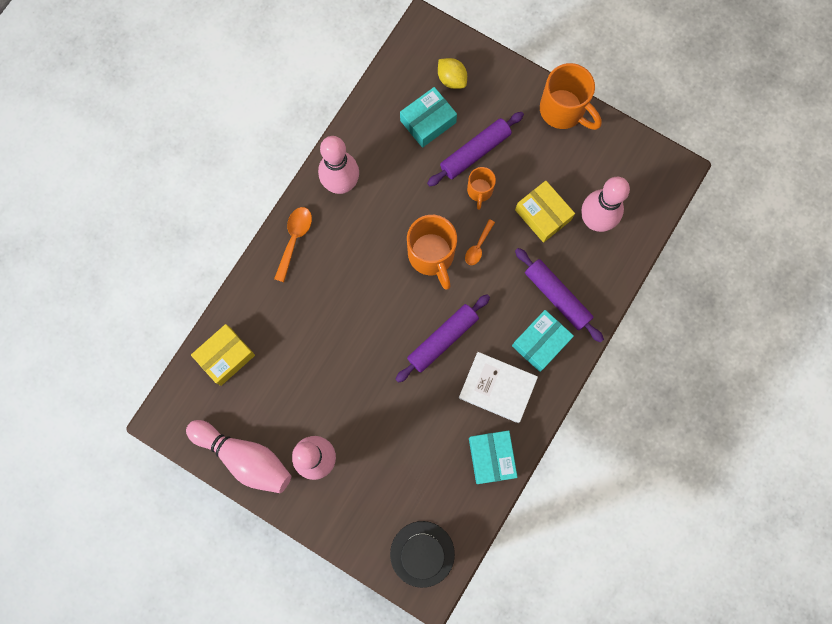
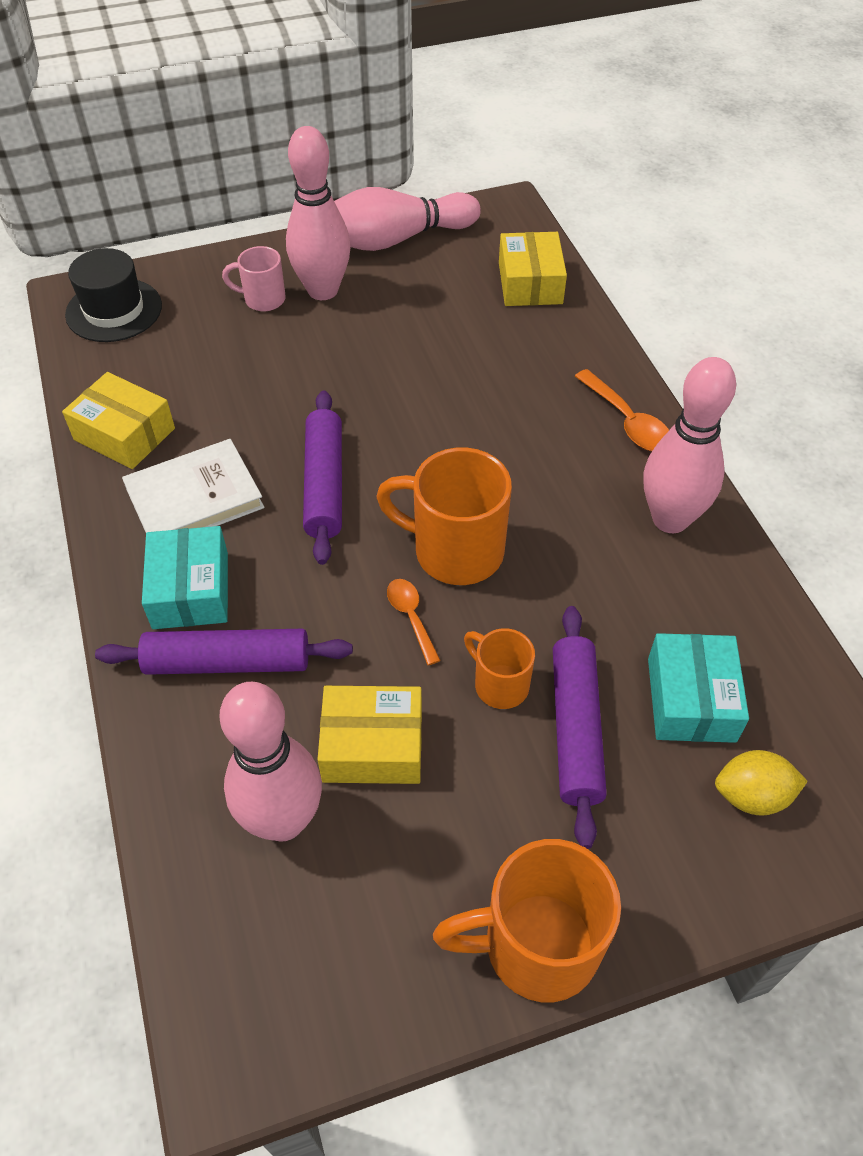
camera: 130 degrees right, 25 degrees down
(350, 483) = (263, 299): none -> pink mug
(491, 457) = (124, 434): turquoise box -> yellow box

